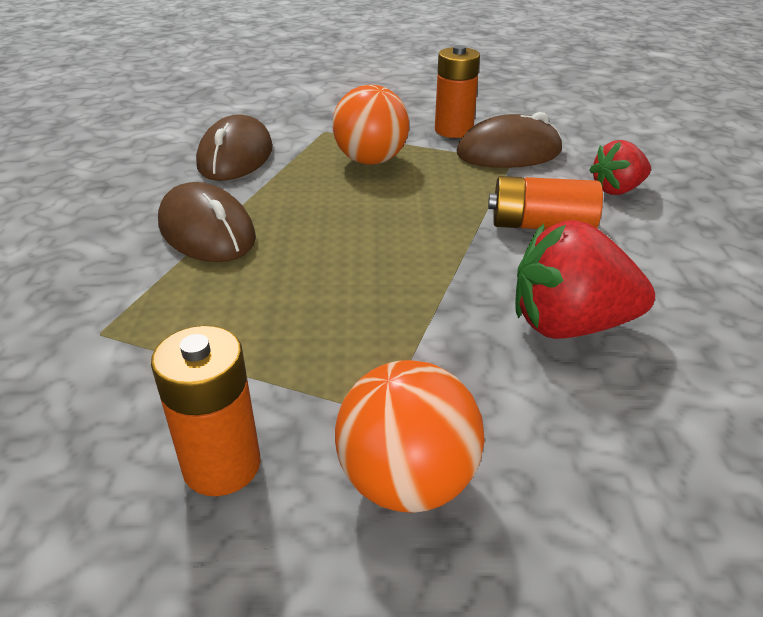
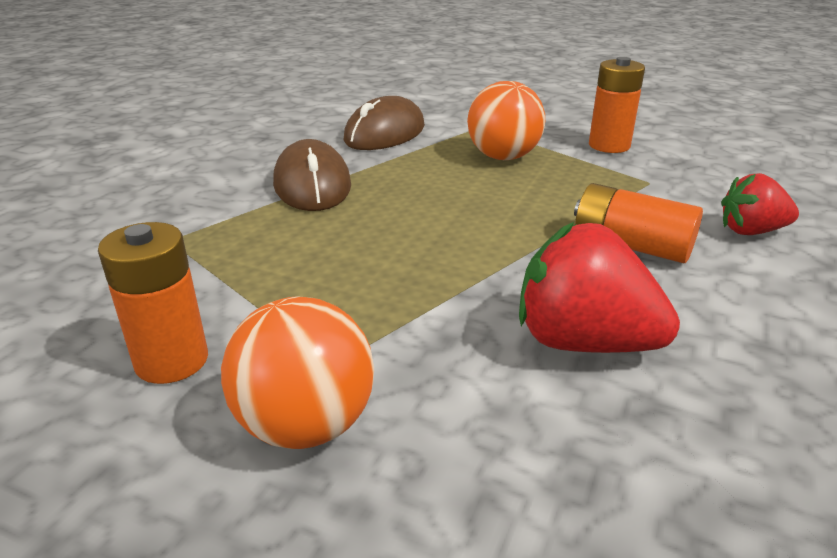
camera: 25 degrees right, 5 degrees down
(509, 152) = (652, 174): brown mouse -> none

